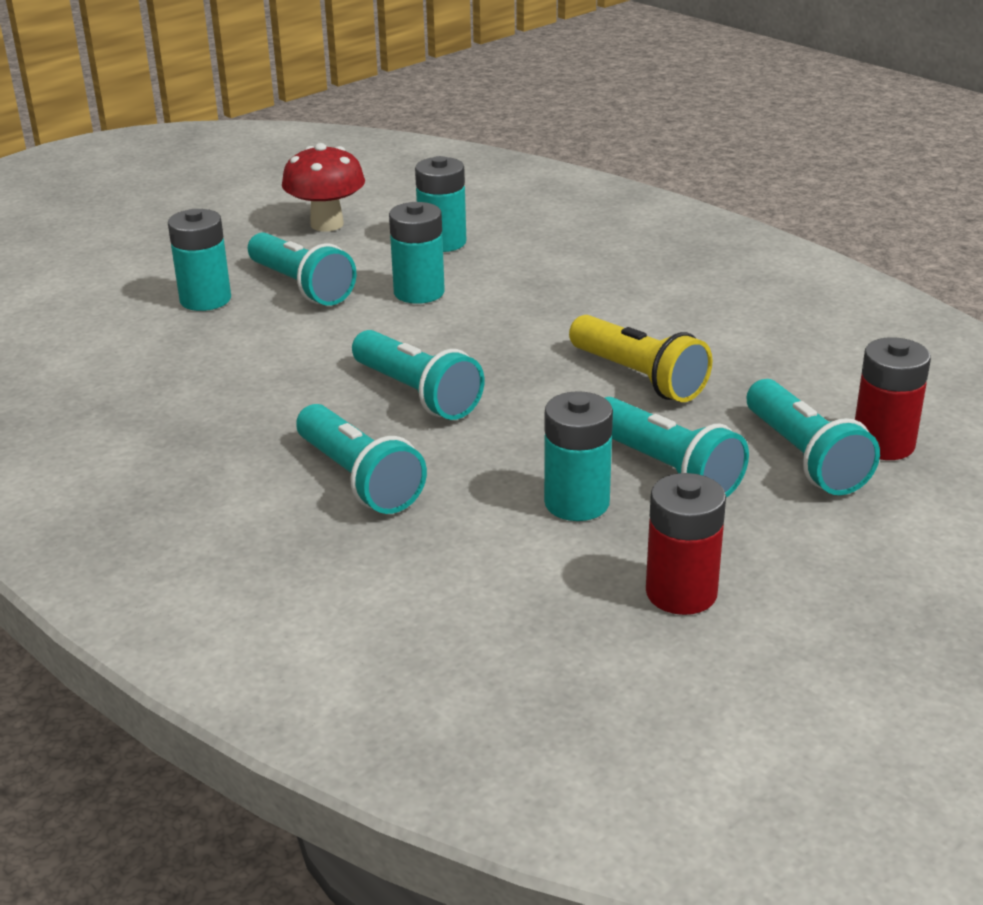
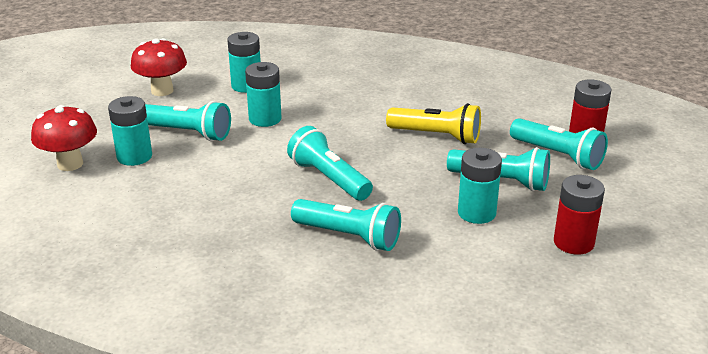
camera: 30 degrees left, 0 degrees up
(124, 289) = (70, 164): none -> red mushroom
(417, 394) = (329, 178): turquoise flashlight -> turquoise flashlight turned 150 degrees counterclockwise

